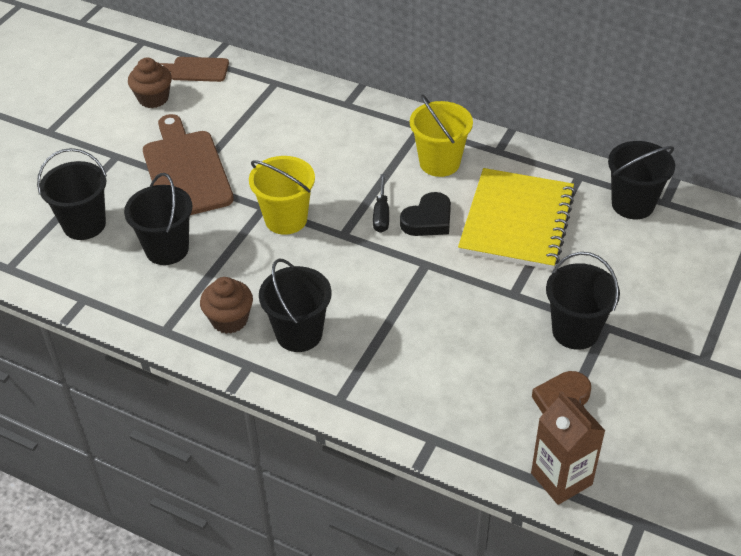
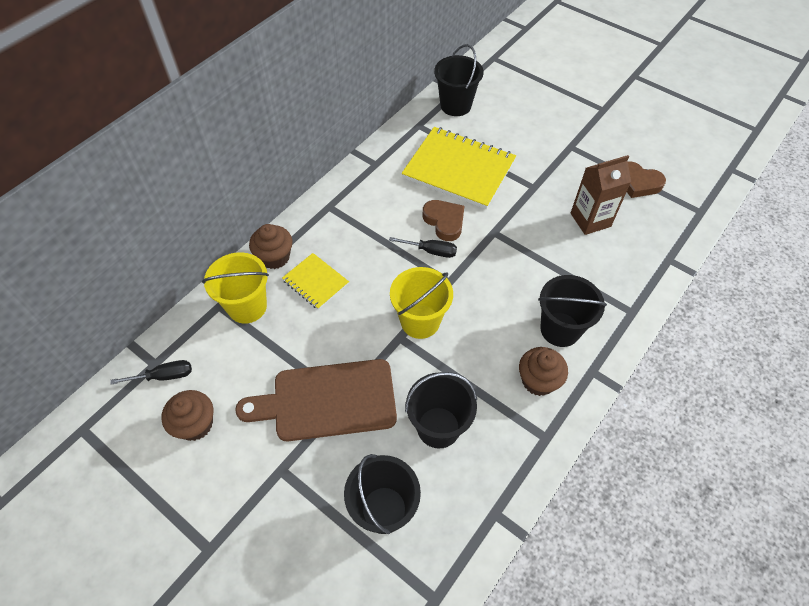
camera: 80 degrees left, 10 degrees up
(196, 70) = (164, 376): brown cutting board -> black screwdriver
(317, 137) = (315, 282): none -> yellow notebook
(341, 104) = (275, 257): none -> brown cupcake
(428, 220) = (444, 221): black heart -> brown heart
(439, 163) = (378, 202): yellow bucket -> yellow bucket (247, 306)
(561, 479) = (700, 198): brown carton -> brown carton (590, 220)
(575, 331) = (573, 162): black bucket -> none

